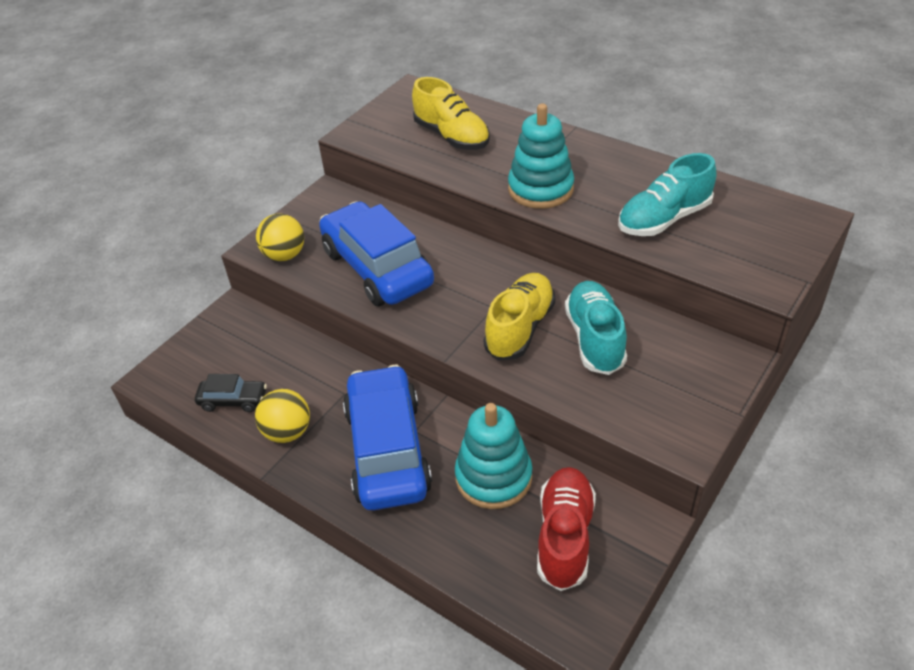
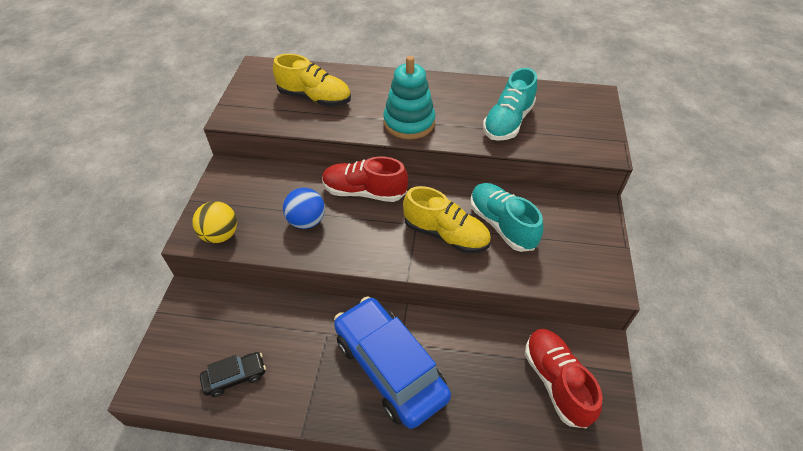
camera: 30 degrees left, 5 degrees up
(287, 432) = (299, 386): yellow ball -> none
(377, 268) = (306, 221): blue car -> blue ball
(458, 256) = (364, 192): none -> red shoe
(493, 477) = (480, 356): turquoise stacking toy -> none
(520, 328) = (445, 234): yellow shoe -> yellow shoe turned 120 degrees clockwise

